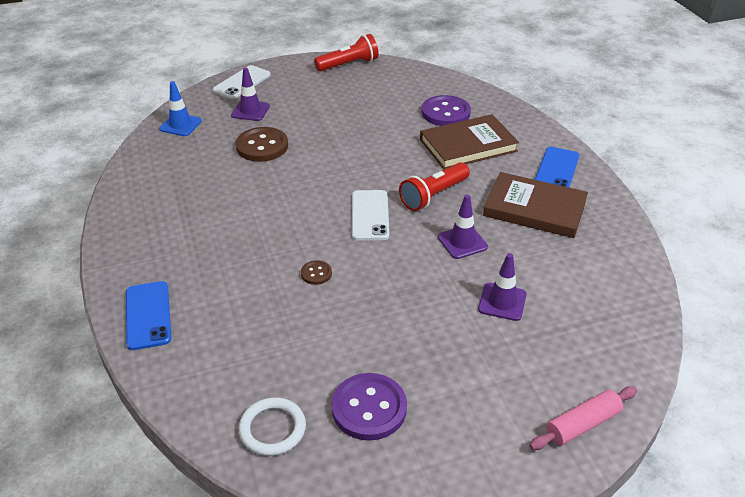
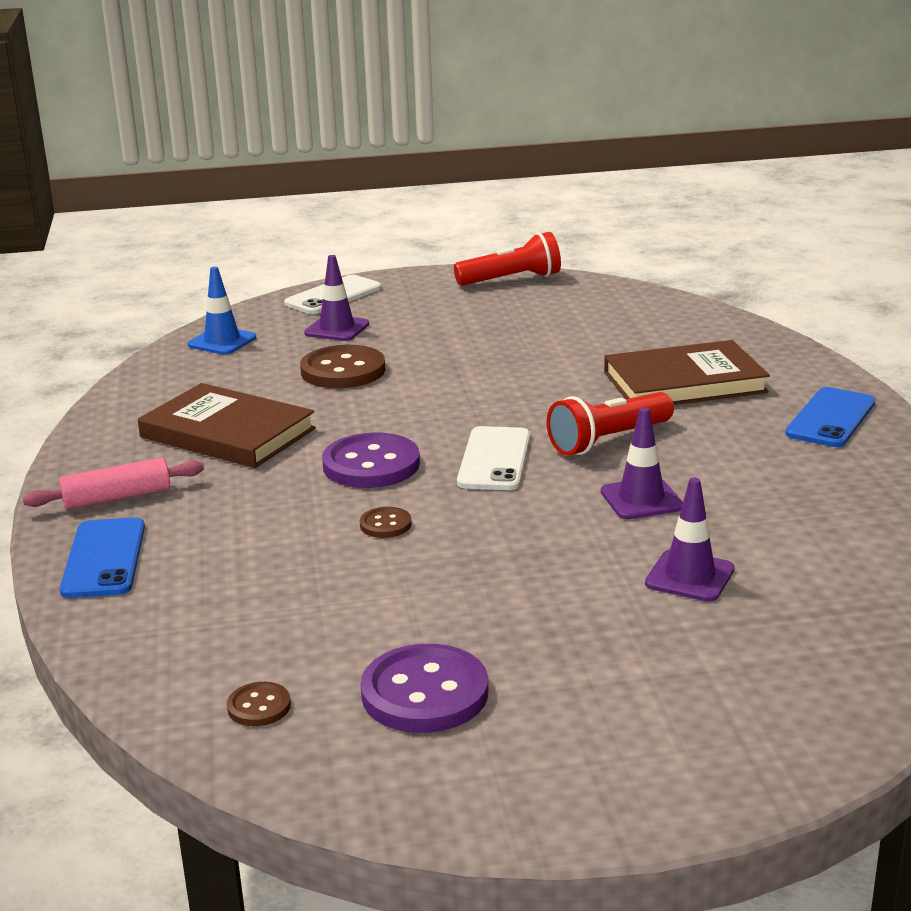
camera: 10 degrees right, 15 degrees down
(272, 429) = (259, 706): white ring -> brown button
(445, 113) = (657, 342): purple button -> purple button (371, 465)
(534, 209) = (779, 464): brown book -> brown book (228, 433)
(582, 424) = (789, 740): pink rolling pin -> pink rolling pin (117, 497)

